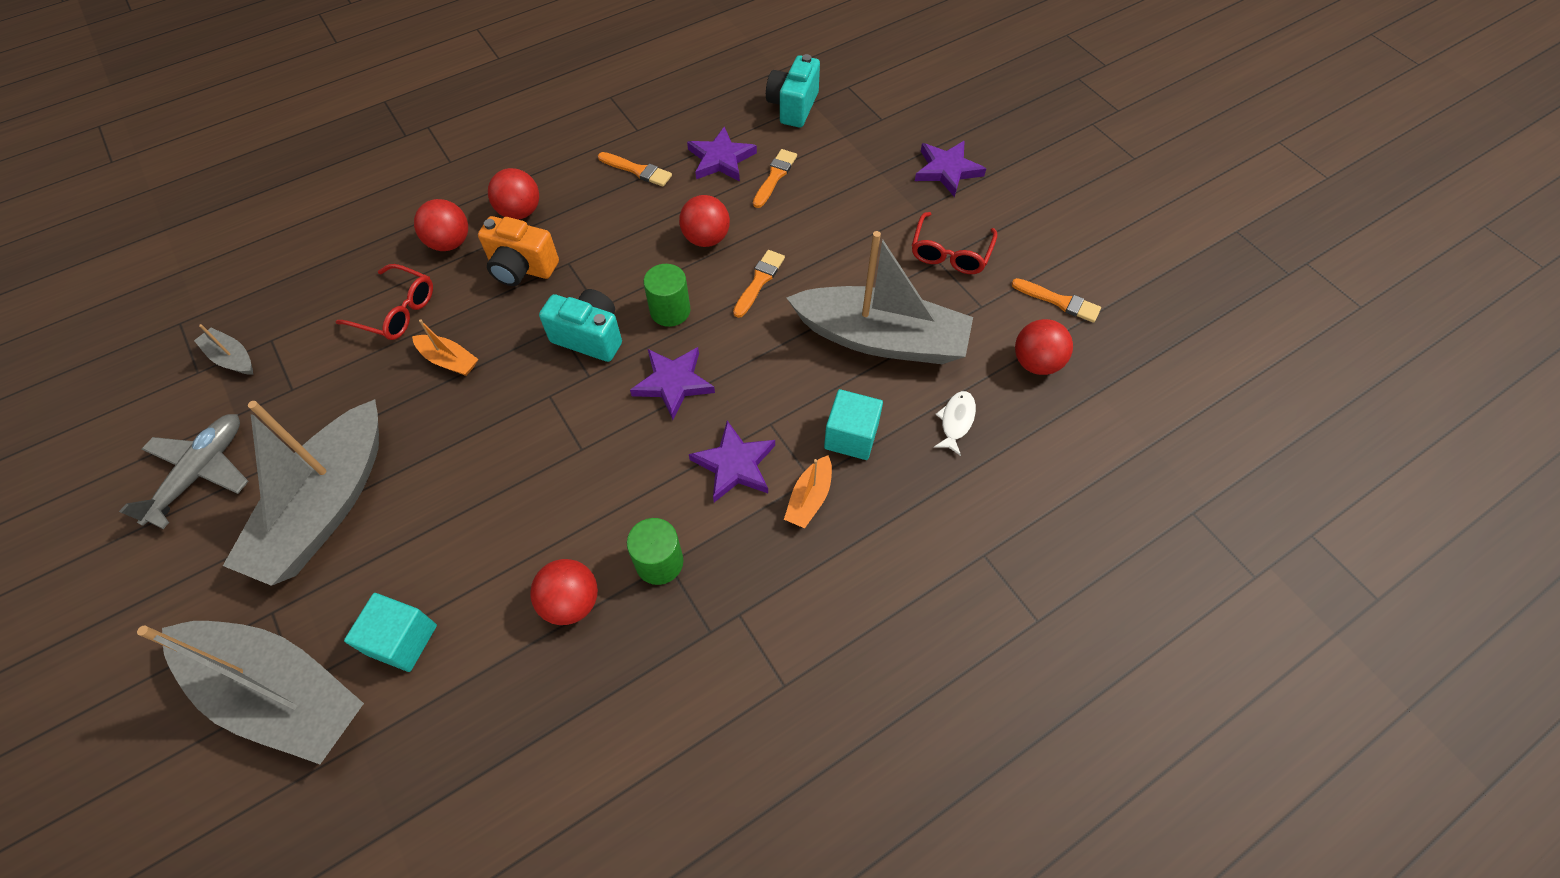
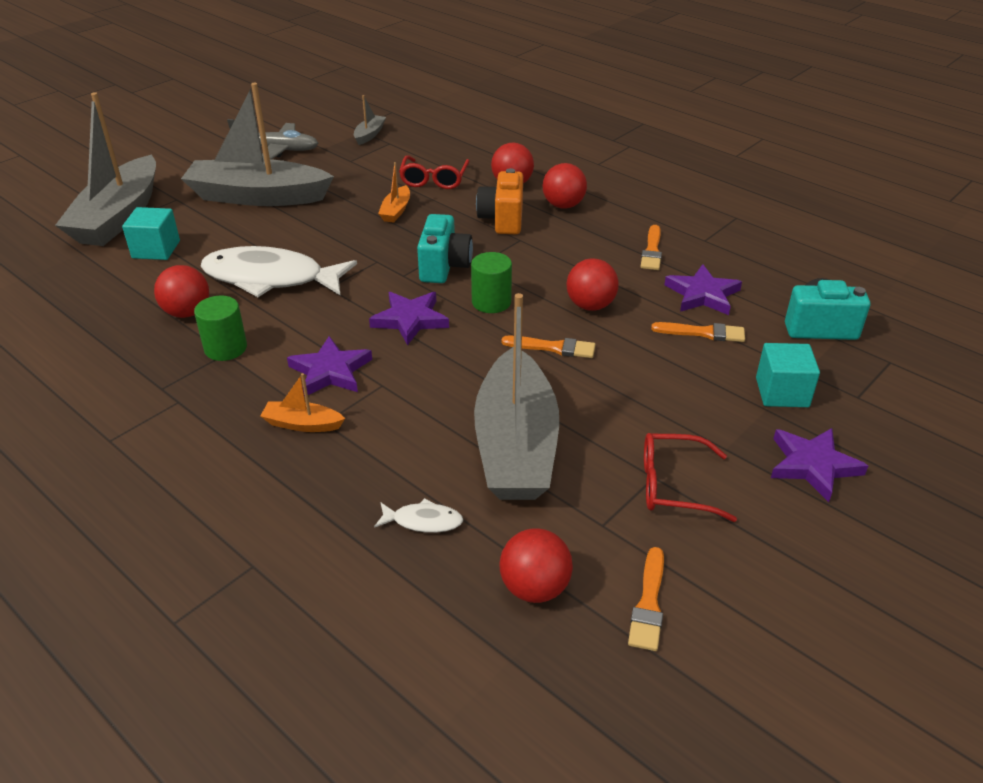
camera: 75 degrees right, 20 degrees down
(536, 506) = (271, 278): none -> white fish
(851, 436) = (381, 441): turquoise cube -> turquoise cube (782, 392)

